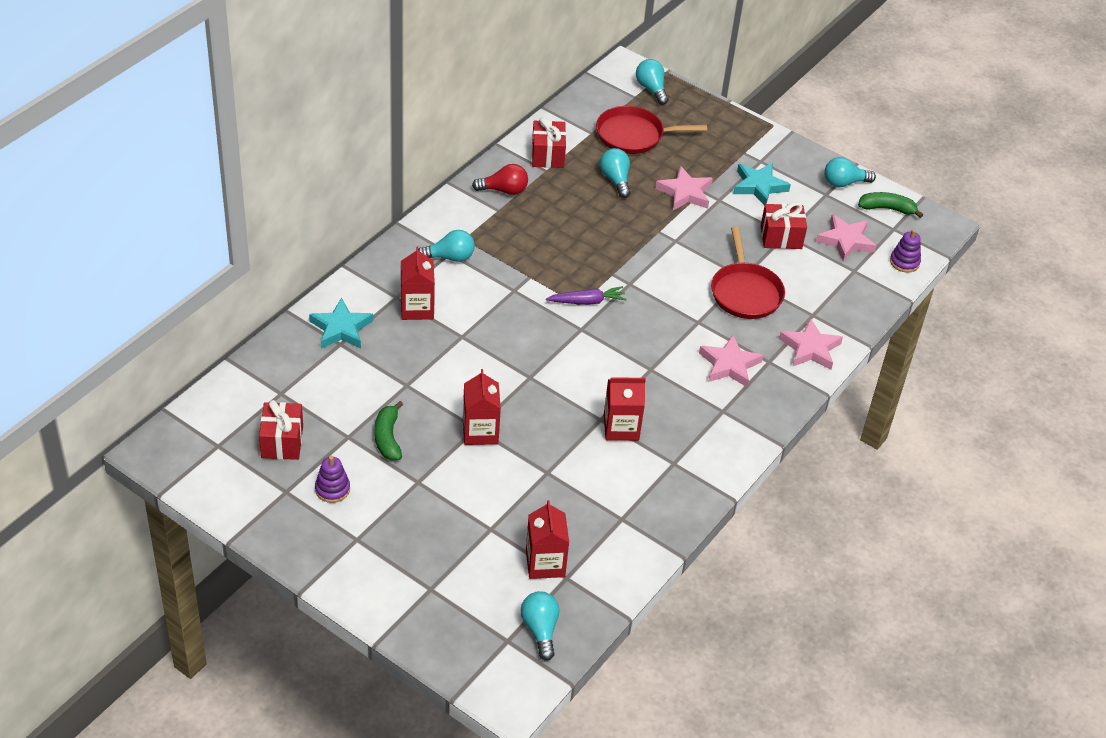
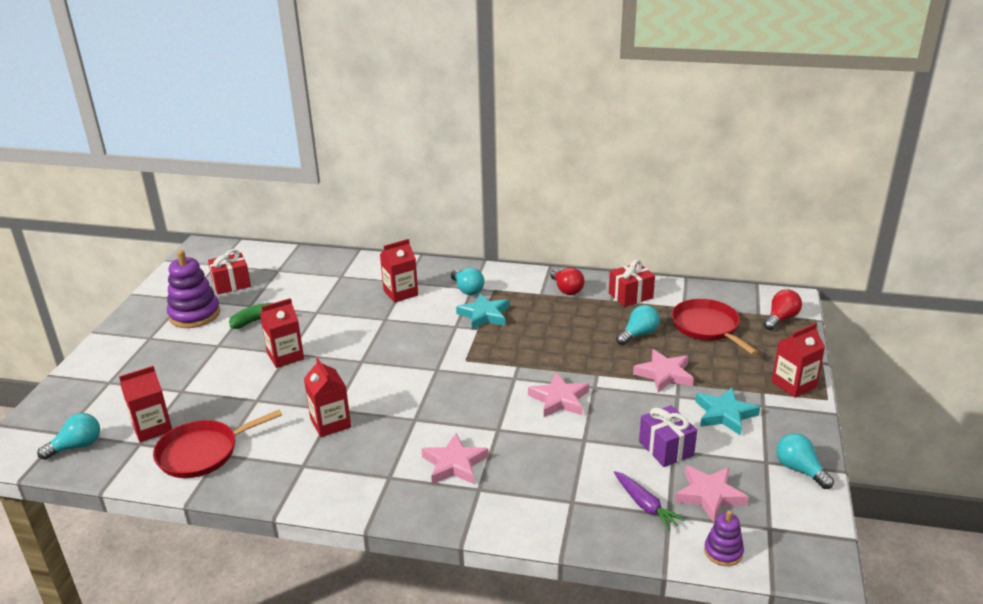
camera: 70 degrees right, 15 degrees down
(332, 489) = (194, 314): purple stacking toy -> purple stacking toy, size x1.87
(341, 328) = (356, 272): turquoise star -> turquoise star (484, 315)
(587, 301) = (472, 363): purple carrot -> purple carrot (645, 505)
(651, 89) = (781, 319): turquoise light bulb -> red light bulb
(745, 131) = (793, 384): none -> red carton
(745, 292) = (564, 447): red pan -> red pan (202, 453)
(781, 237) = (666, 448): red gift -> purple gift
(810, 348) = (520, 513): pink star -> pink star (559, 400)
(887, 209) = (797, 514): green banana -> none

